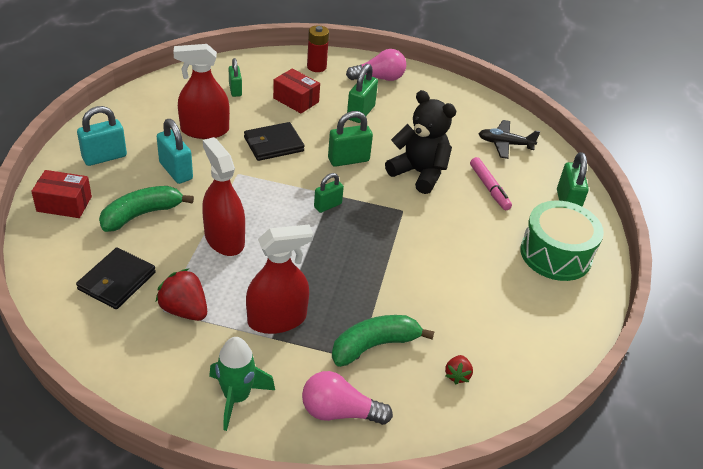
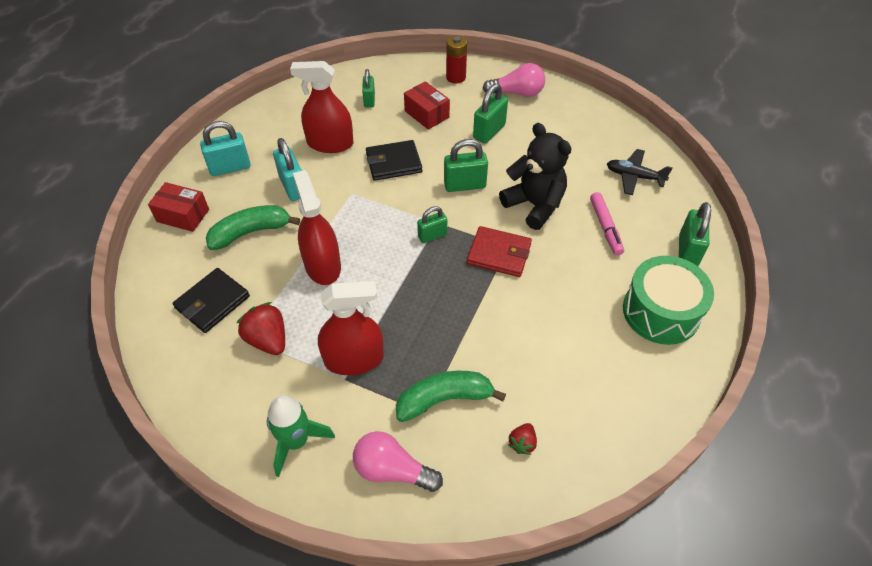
camera: 15 degrees right, 10 degrees up
(396, 217) = (499, 254): none -> red wallet

